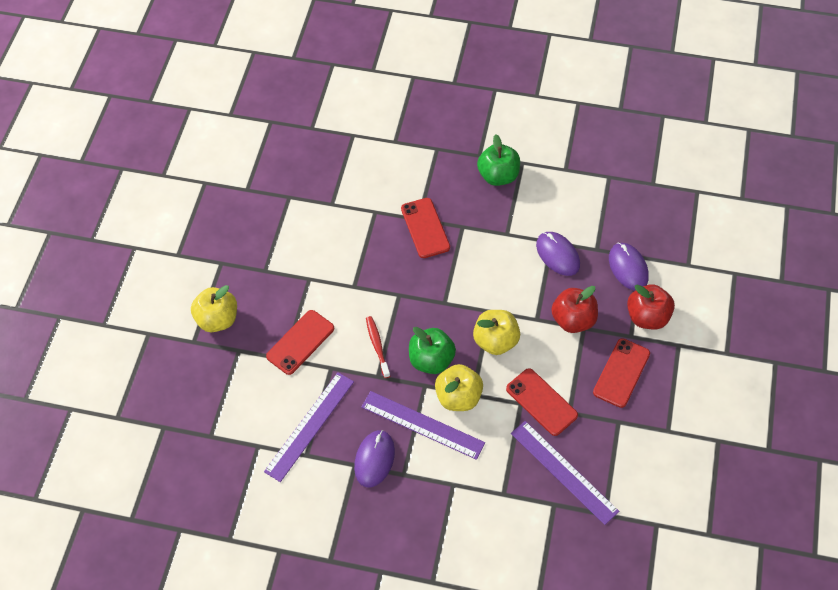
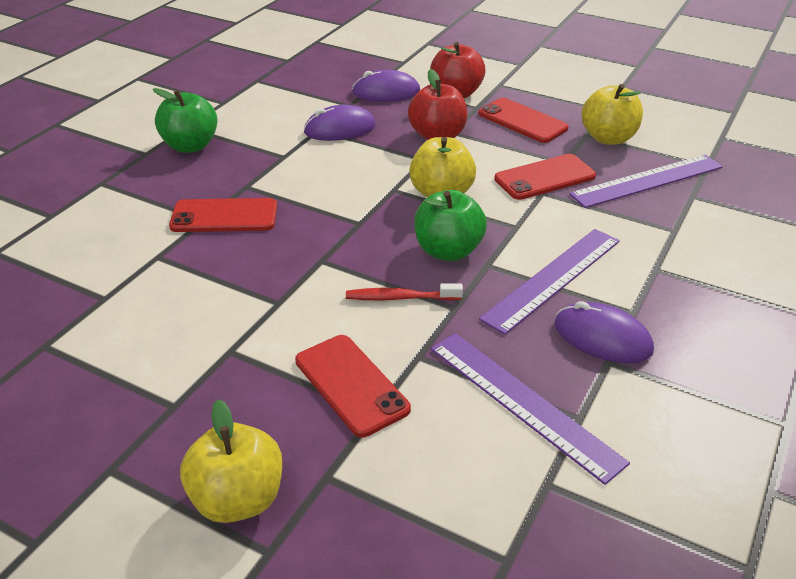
camera: 75 degrees left, 20 degrees down
(458, 397) = (517, 238): yellow apple -> yellow apple (608, 138)

